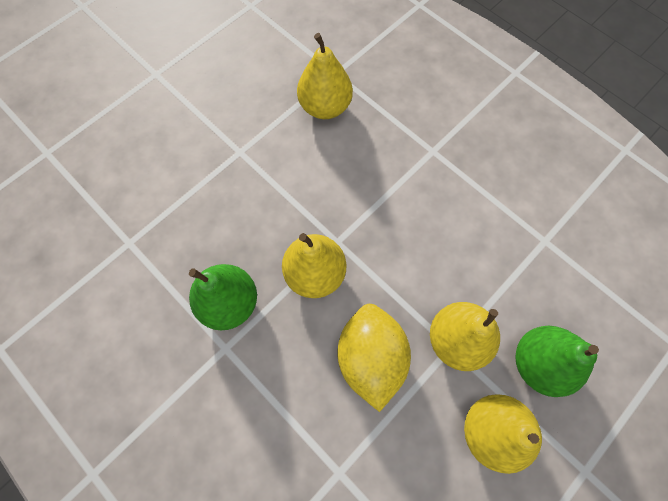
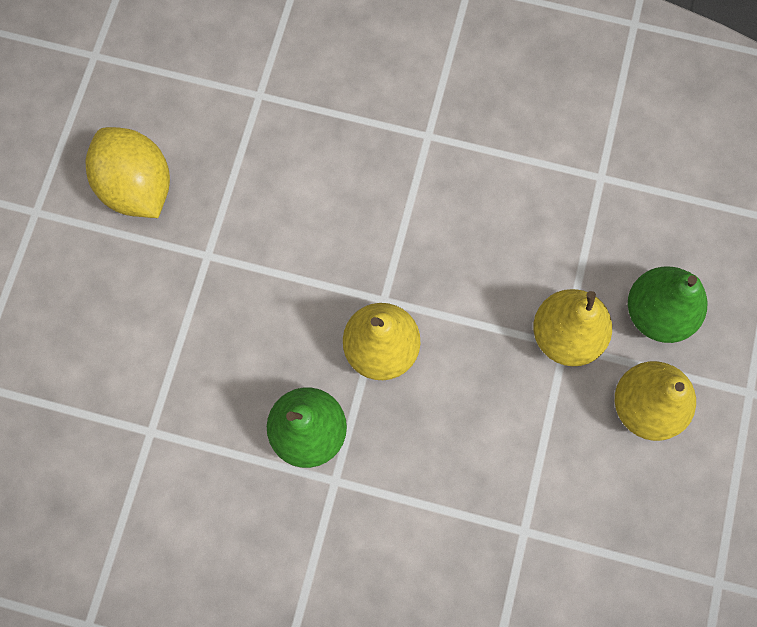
camera: 30 degrees left, 5 degrees up
(325, 107) = (273, 146): yellow pear -> none
(370, 357) = (490, 402): yellow lemon -> yellow lemon (137, 187)

